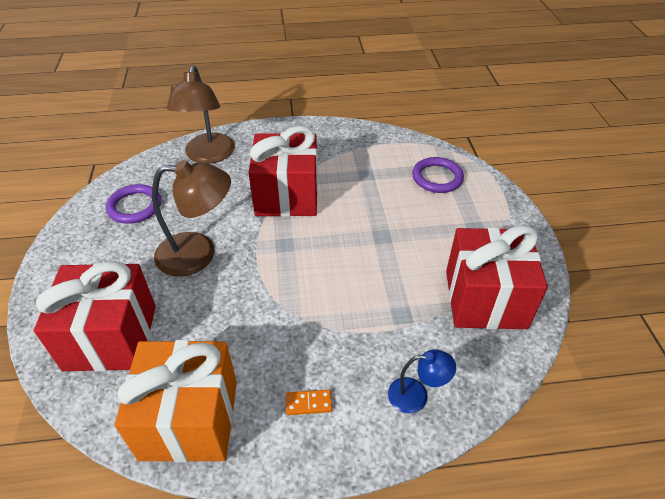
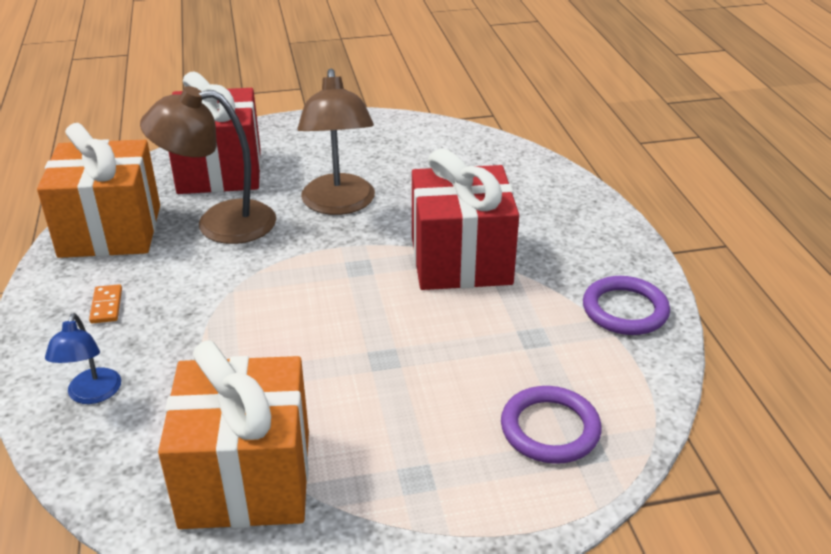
camera: 85 degrees right, 10 degrees down
(135, 206) = (416, 151): purple ring -> purple ring (625, 310)
(208, 156) = (532, 186): brown lamp -> brown lamp (219, 223)
(485, 299) = (246, 478): red gift -> orange gift

